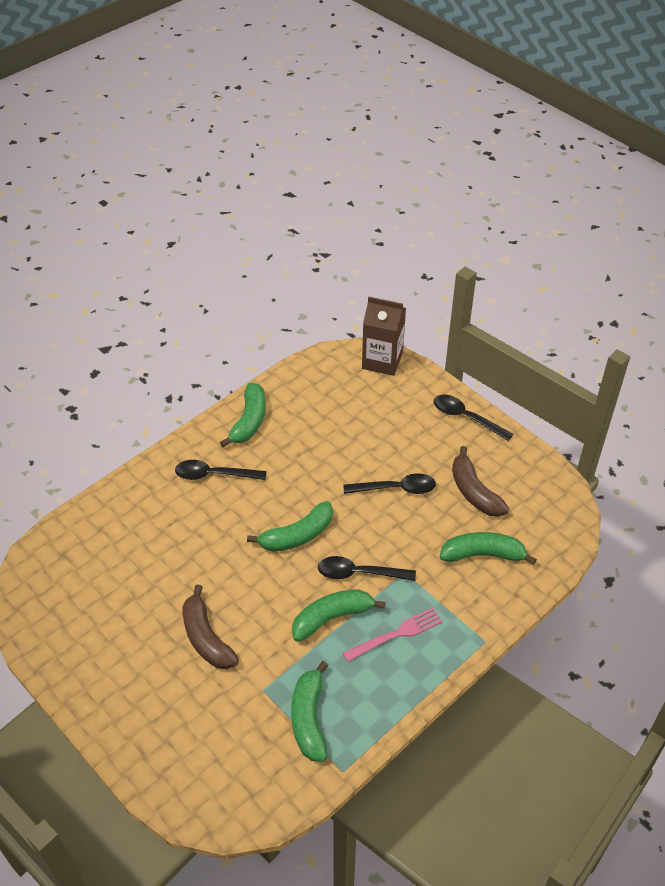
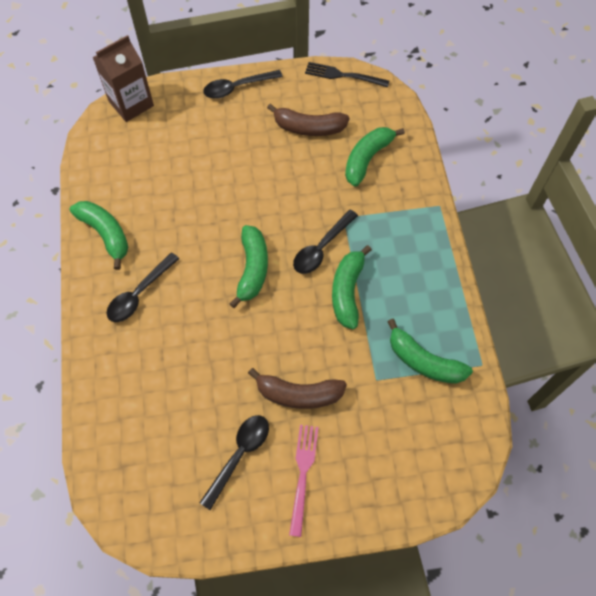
camera: 55 degrees left, 15 degrees up
(396, 488) = (264, 174): black spoon -> black spoon (239, 455)
(397, 634) = (393, 257): pink fork -> pink fork (303, 473)
(556, 483) = (342, 75): none -> black fork

